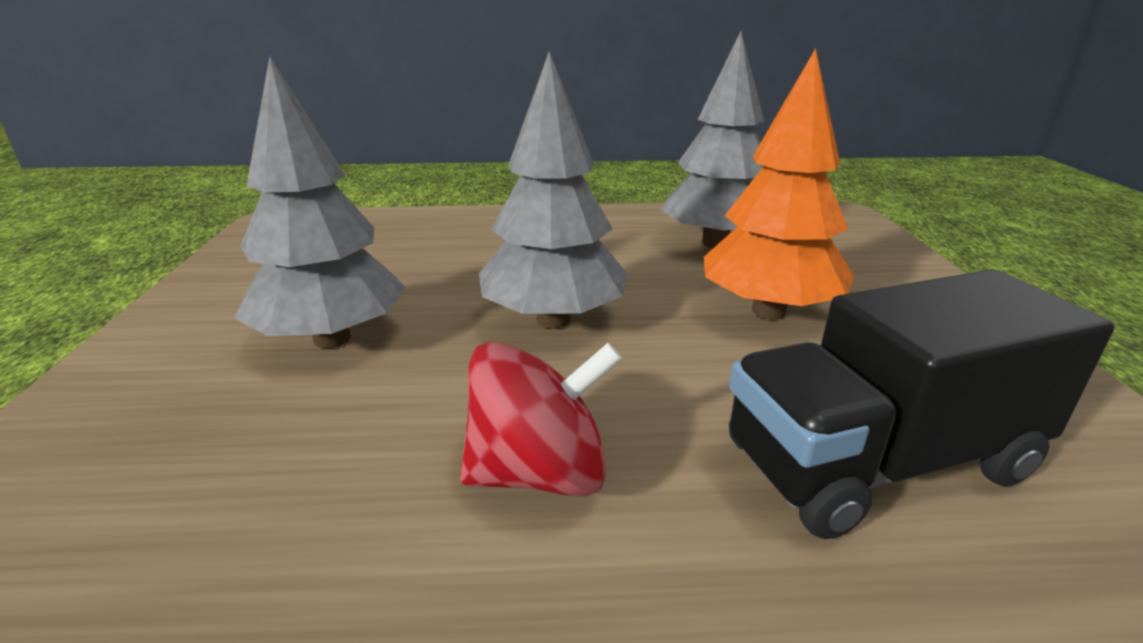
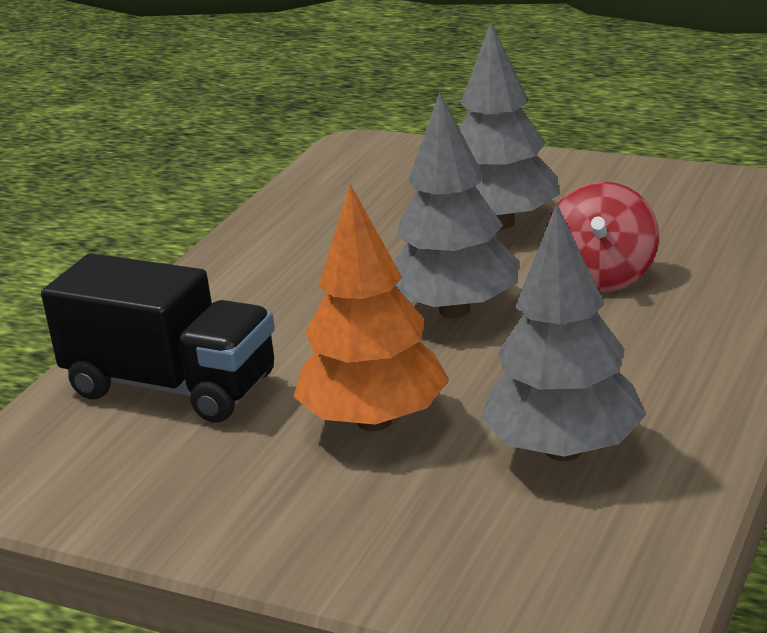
camera: 120 degrees right, 0 degrees up
(539, 473) = (283, 278): red spinning top -> red spinning top (602, 276)
(878, 462) = (171, 386): black truck -> black truck turned 105 degrees clockwise

